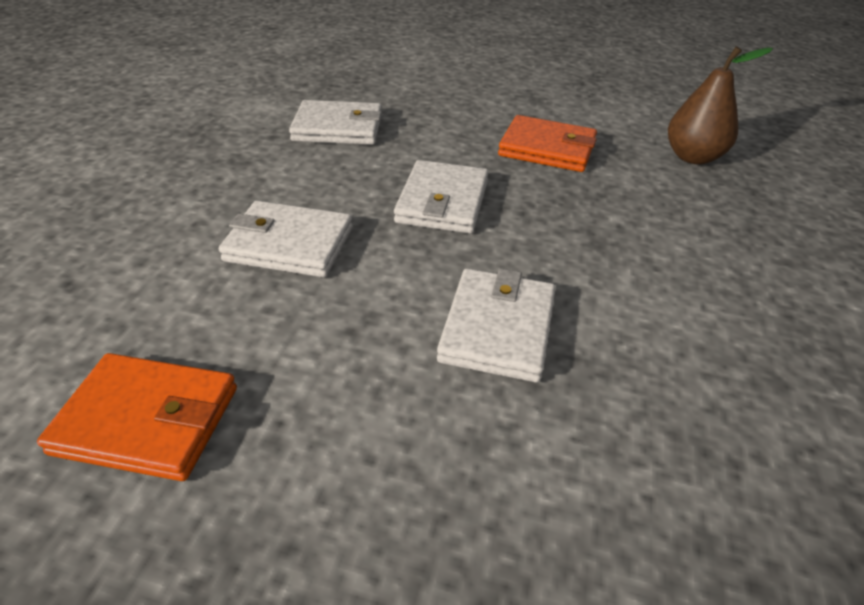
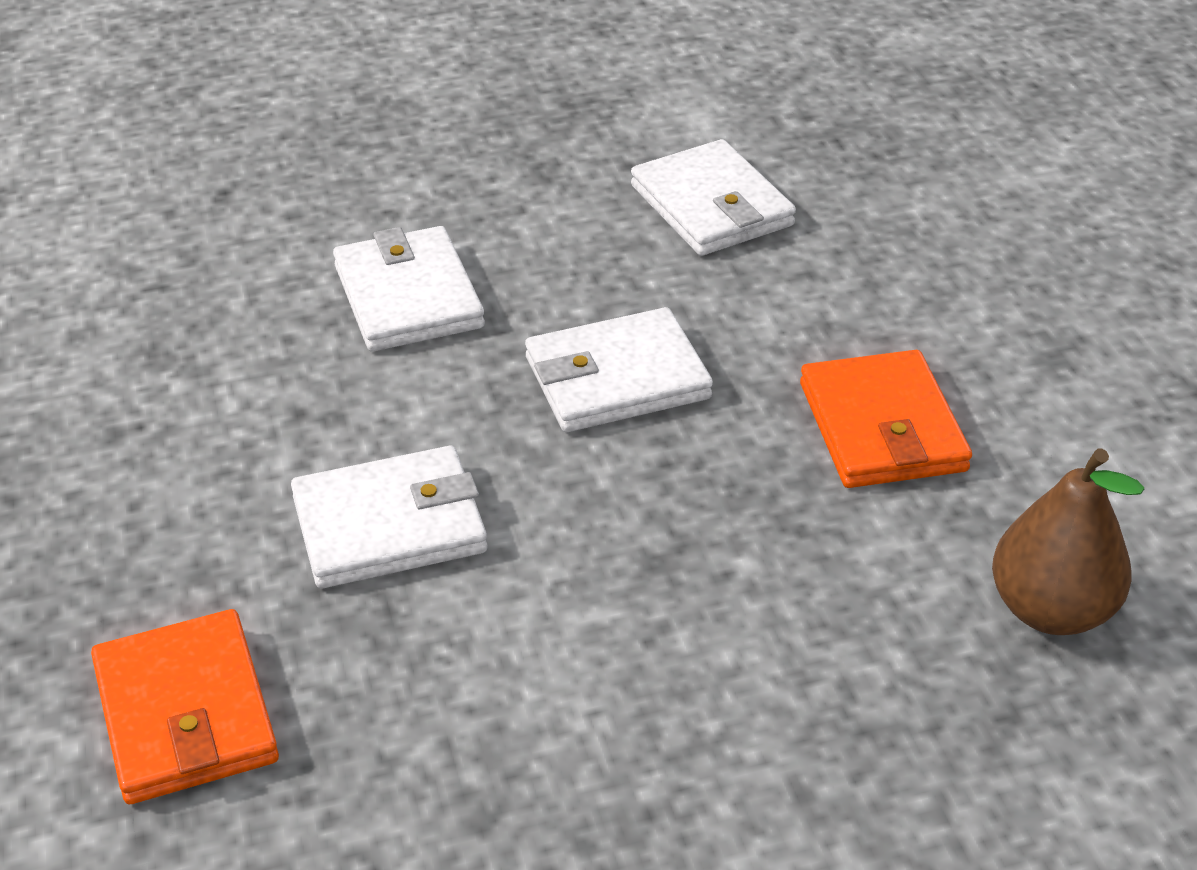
camera: 60 degrees right, 0 degrees up
(147, 420) = (89, 344): orange wallet -> orange wallet (186, 713)

